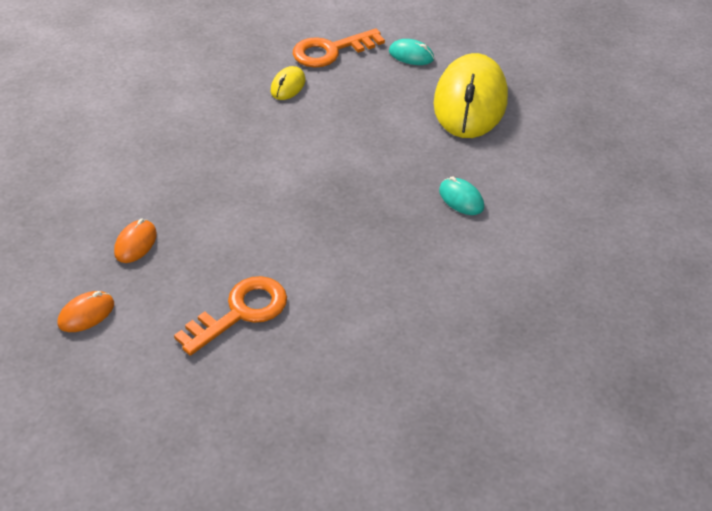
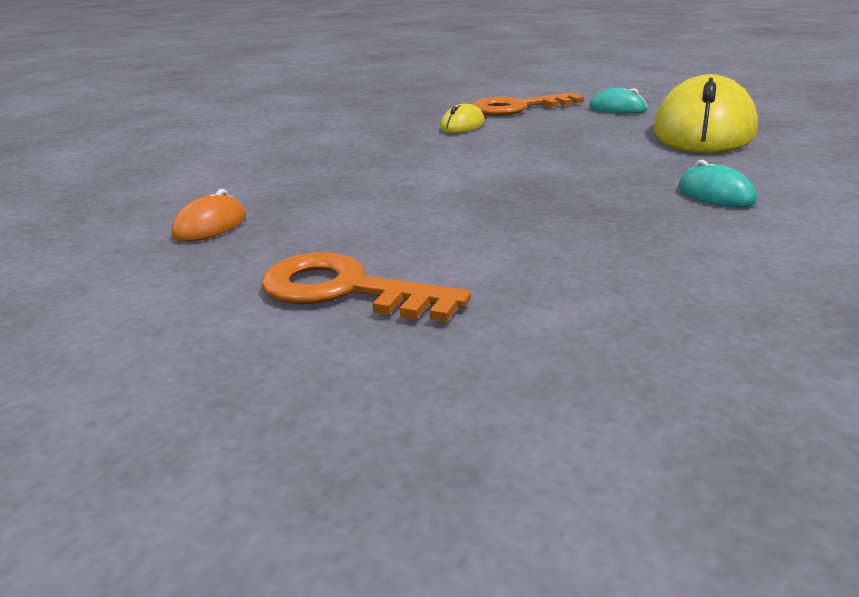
camera: 10 degrees right, 20 degrees down
(86, 314) = (88, 287): orange mouse -> none
(241, 312) = (345, 290): orange key -> orange key turned 120 degrees counterclockwise

